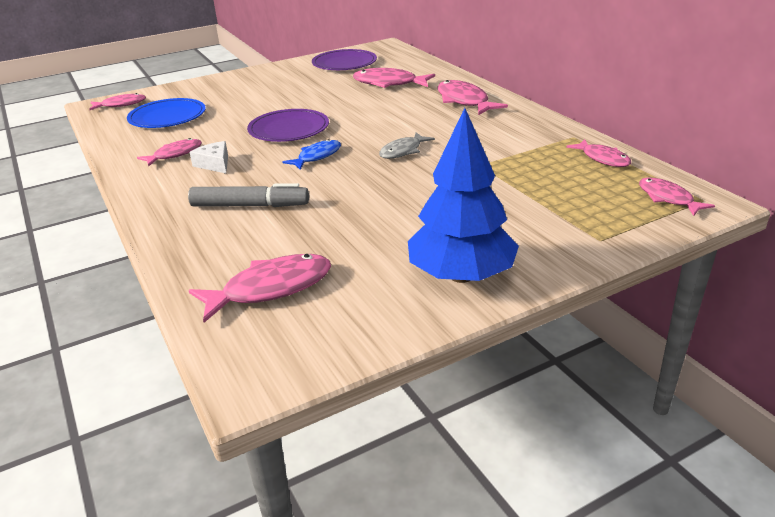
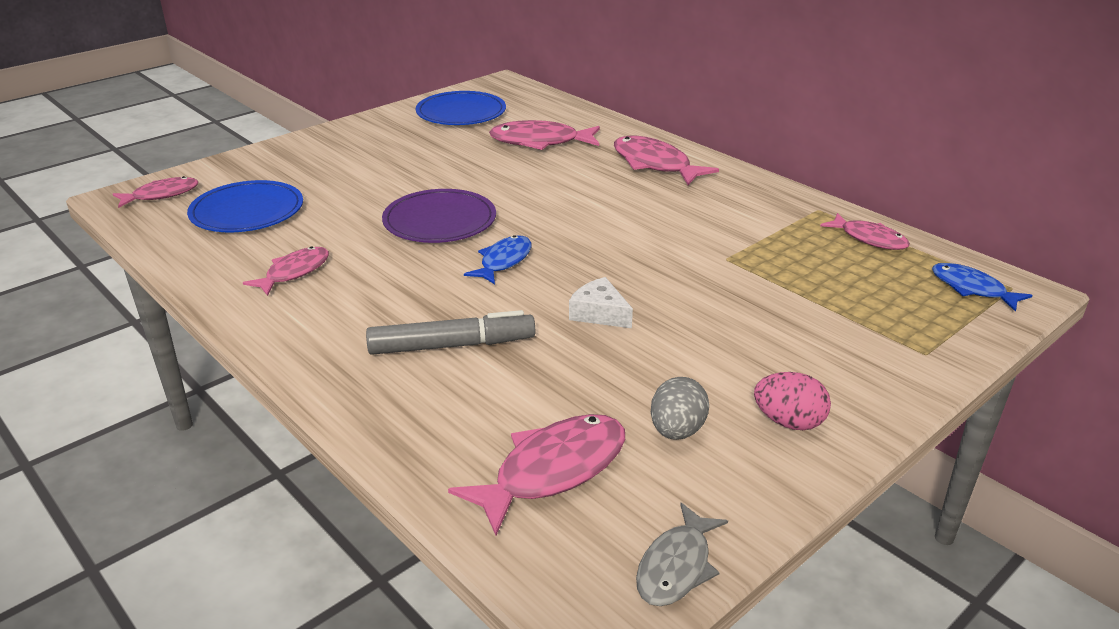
camera: 15 degrees left, 0 degrees up
(214, 164) = (363, 283): white cheese -> white cheese (599, 313)
(344, 63) = (461, 113): purple plate -> blue plate
(374, 273) = (677, 431): none -> grey egg
(403, 151) = (615, 245): grey fish -> grey fish (676, 566)
(461, 275) = (788, 422): blue tree -> pink egg
(668, 198) = (972, 289): pink fish -> blue fish

